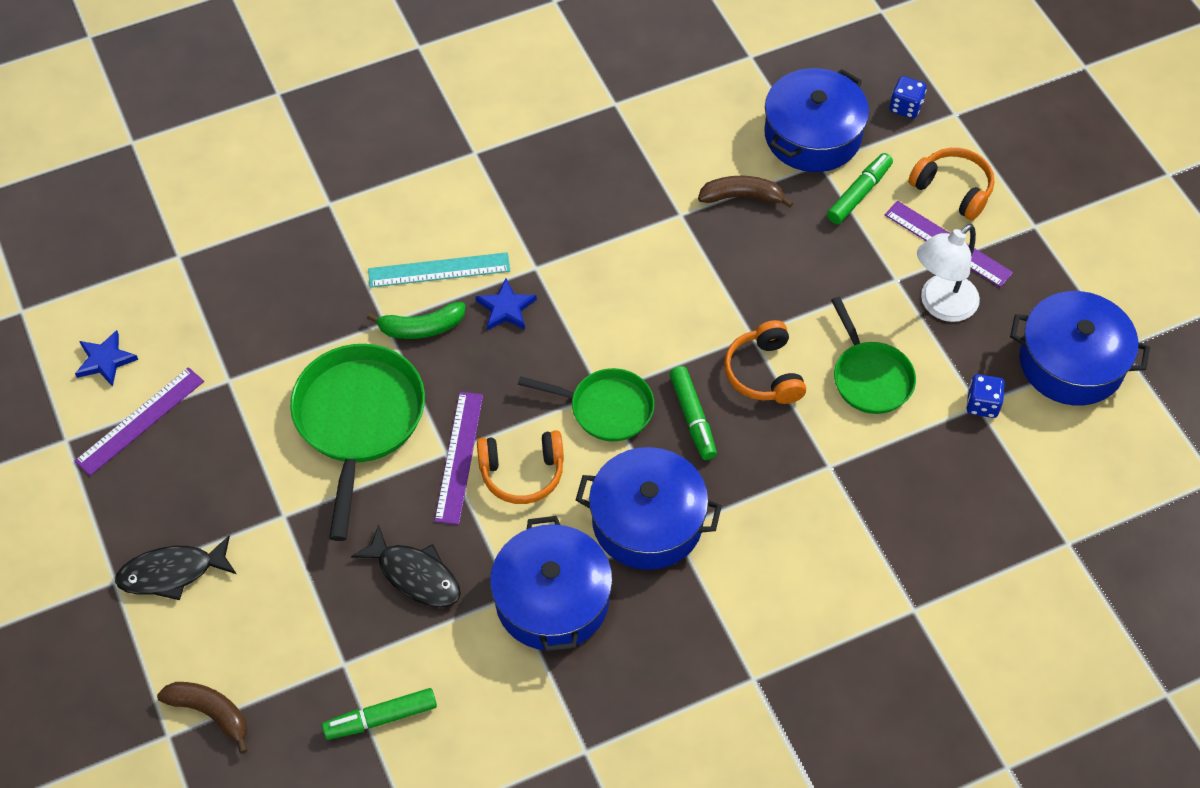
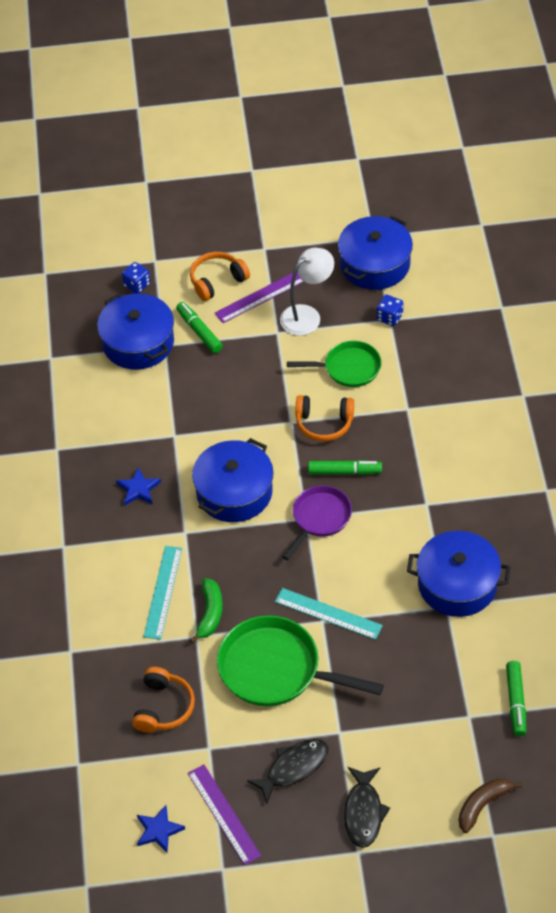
camera: 70 degrees left, 5 degrees down
(415, 575) = (413, 660): black fish -> black fish (293, 768)
(459, 457) = (328, 614): purple ruler -> turquoise ruler
(506, 308) = (213, 558): blue star -> blue star (138, 489)
(522, 473) = (354, 579): orange headphones -> orange headphones (163, 707)
(606, 408) = (319, 518): green pan -> purple pan
(647, 521) = (415, 517): blue pot -> blue pot (234, 492)
(742, 197) = (174, 396): brown banana -> none
(940, 305) = (307, 315): white lamp -> white lamp turned 105 degrees counterclockwise

